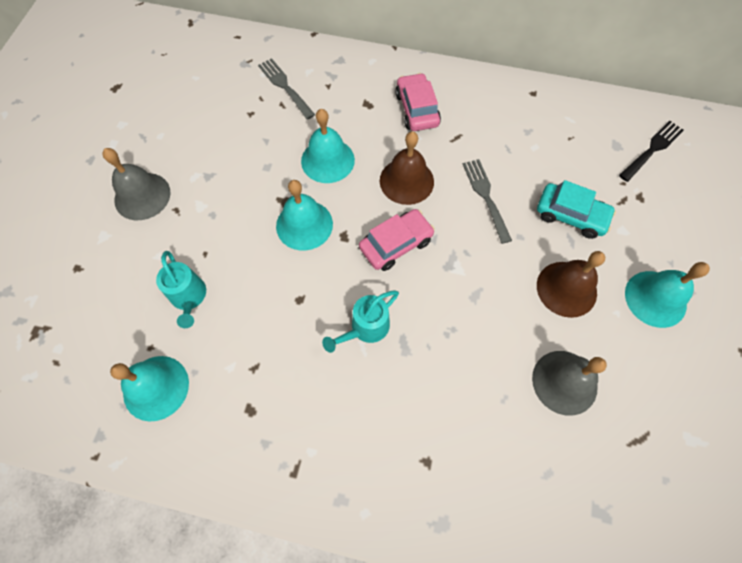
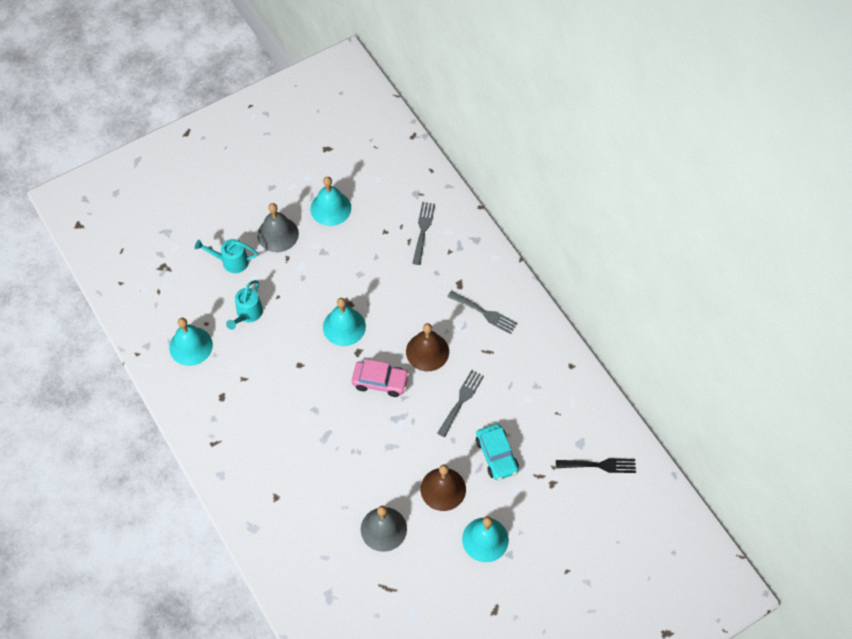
camera: 45 degrees right, 5 degrees down
(327, 160) = (397, 300): turquoise bell -> turquoise bell (330, 208)
(365, 329) = (315, 410): turquoise watering can -> turquoise watering can (231, 261)
(416, 109) = (485, 313): pink car -> grey fork

